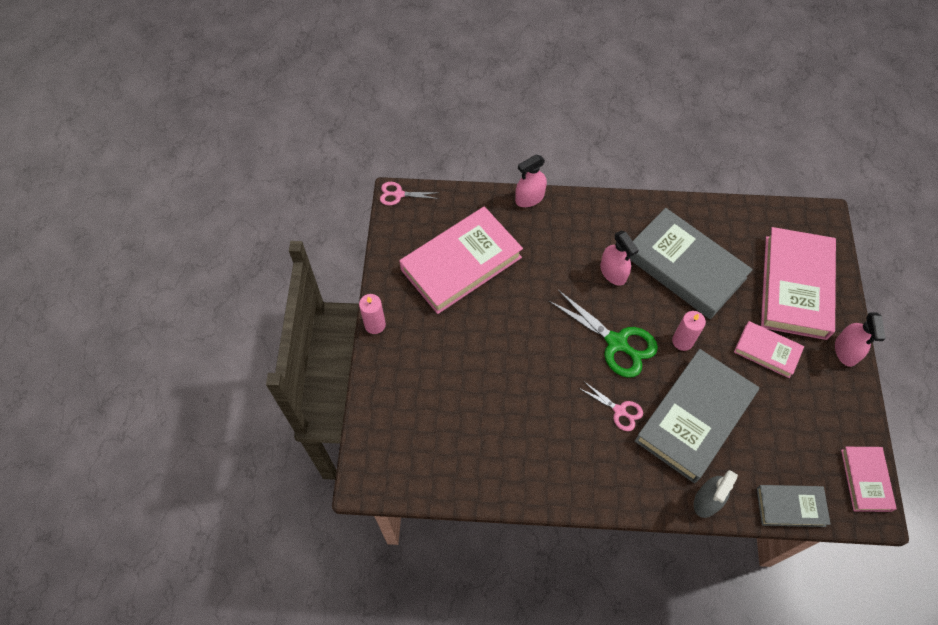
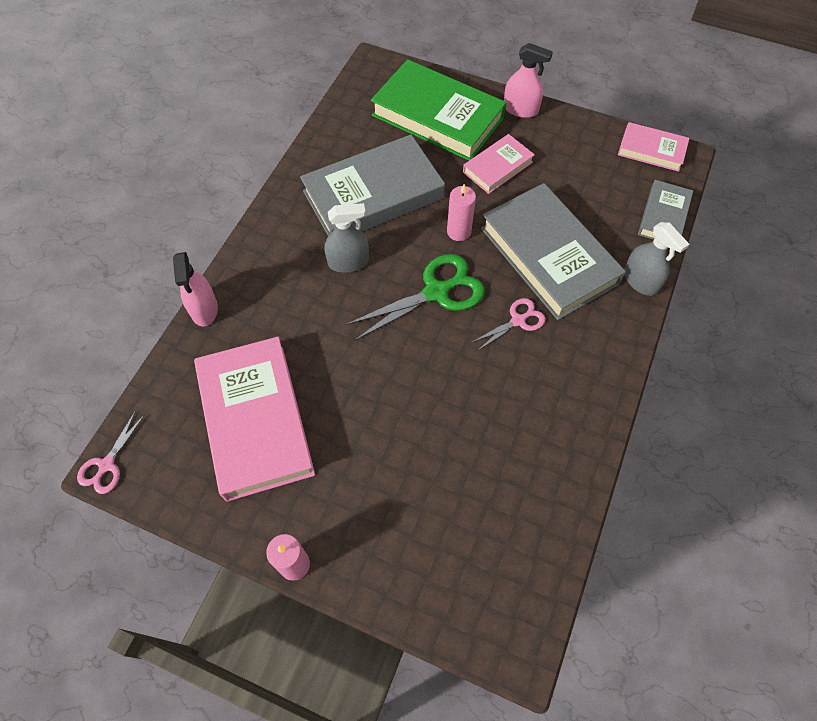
camera: 70 degrees left, 0 degrees up
(613, 272) = (348, 262): pink spray bottle -> grey spray bottle
(795, 286) = (437, 116): pink book -> green book

